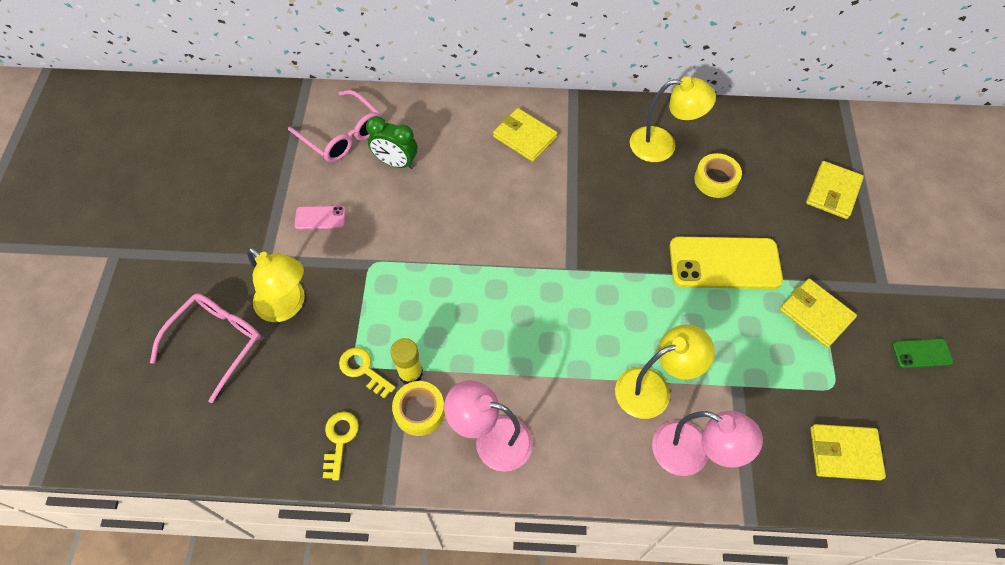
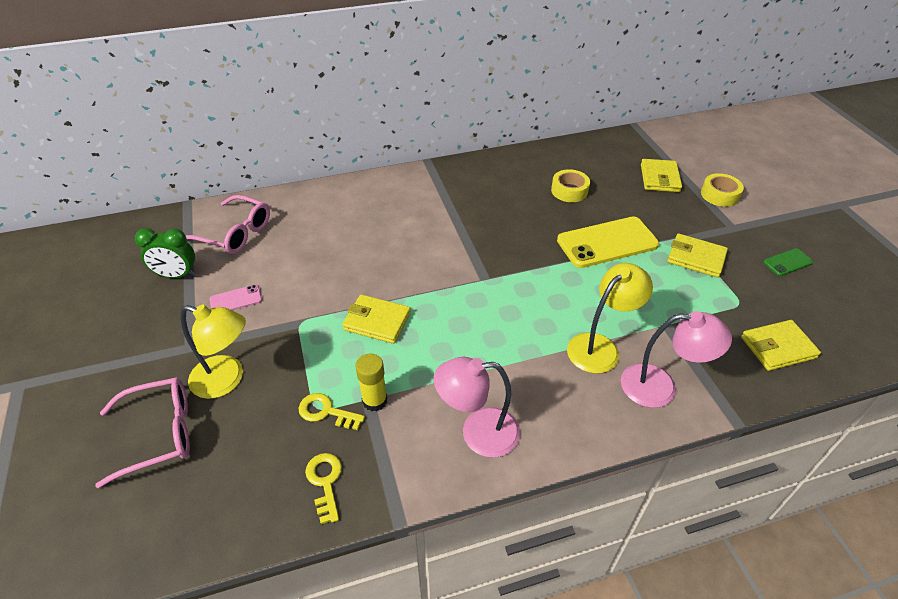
camera: 20 degrees left, 15 degrees down
(216, 342) = (159, 434): pink glasses -> pink glasses turned 60 degrees clockwise
(396, 162) = (294, 241): green clock -> green clock (177, 275)
(419, 411) = (397, 430): yellow tape -> yellow tape (719, 195)
(524, 137) = (401, 198): yellow wallet -> yellow wallet (377, 321)
(662, 145) = (516, 178): yellow lamp -> none

